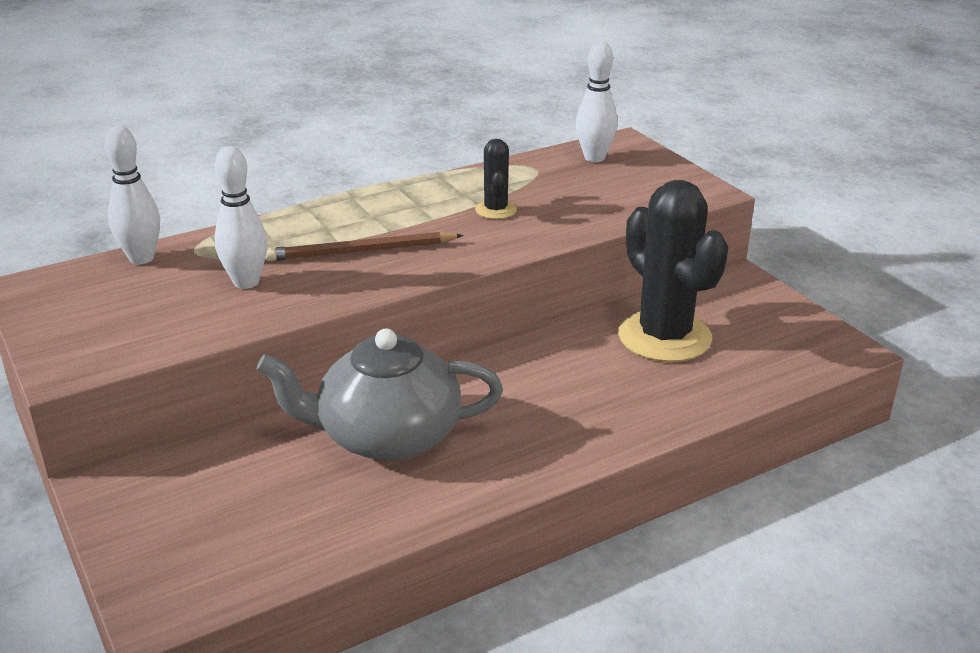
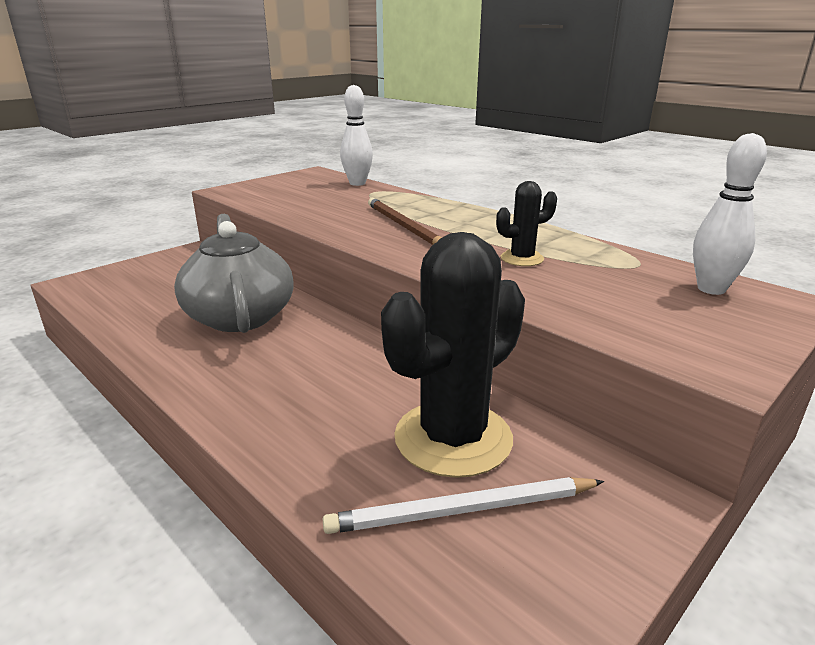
camera: 75 degrees right, 5 degrees down
(246, 282) = (339, 206): white bowling pin -> none
(742, 348) = (462, 510): none -> white pencil

